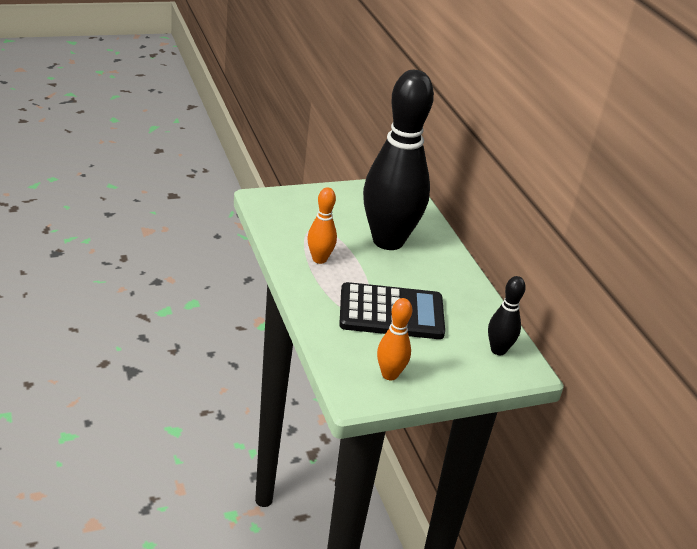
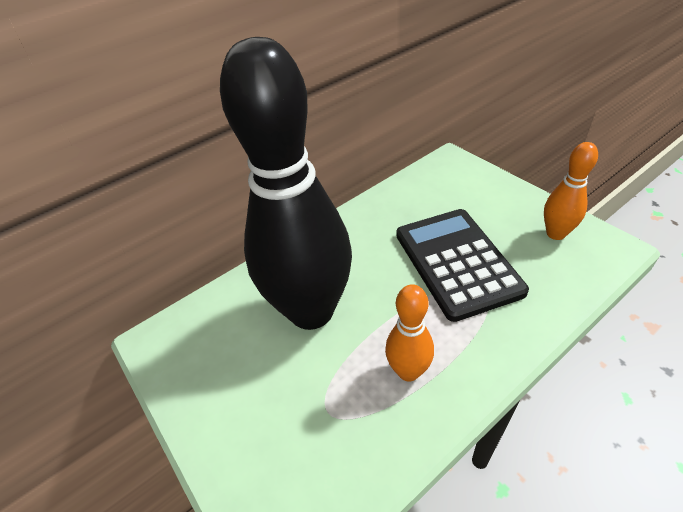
camera: 100 degrees left, 10 degrees up
(498, 350) = (442, 179): black bowling pin -> none

